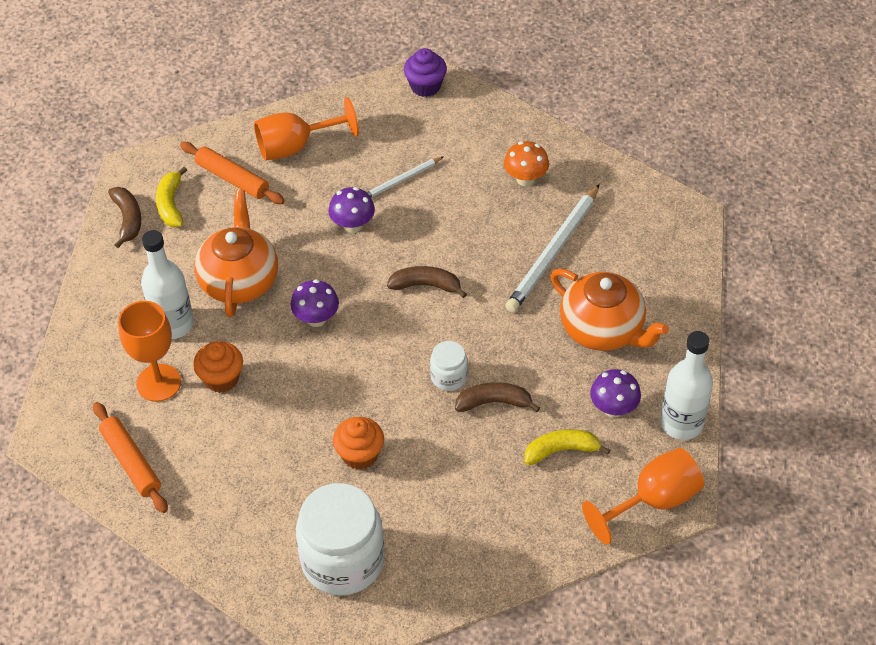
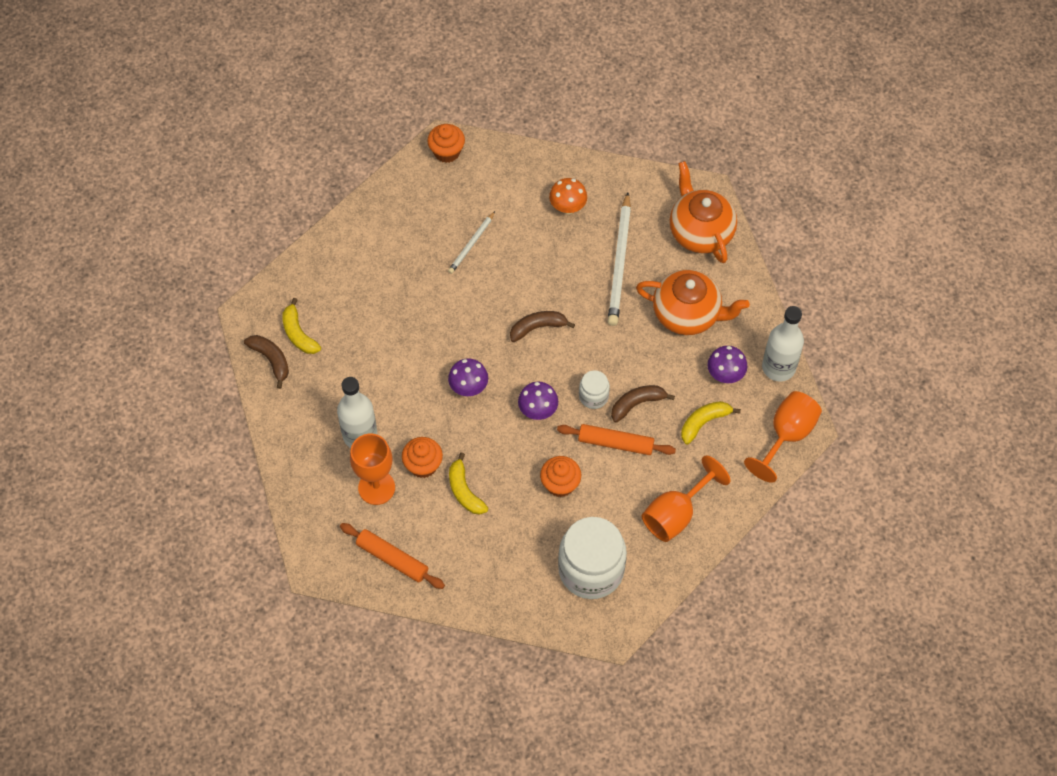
camera: 25 degrees left, 10 degrees up
(232, 179) = (336, 293): orange rolling pin -> orange rolling pin (615, 443)
(239, 281) = (391, 379): orange teapot -> orange teapot (700, 232)
(250, 422) = (464, 491): none -> yellow banana
(295, 146) = (371, 245): orange goblet -> orange goblet (676, 514)
(353, 225) = (454, 297): purple mushroom -> purple mushroom (538, 410)
(425, 86) = (447, 152): purple cupcake -> orange cupcake

